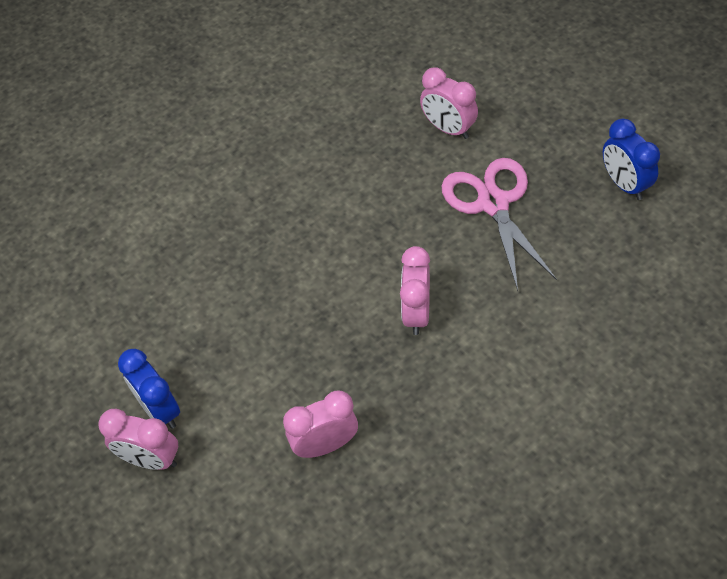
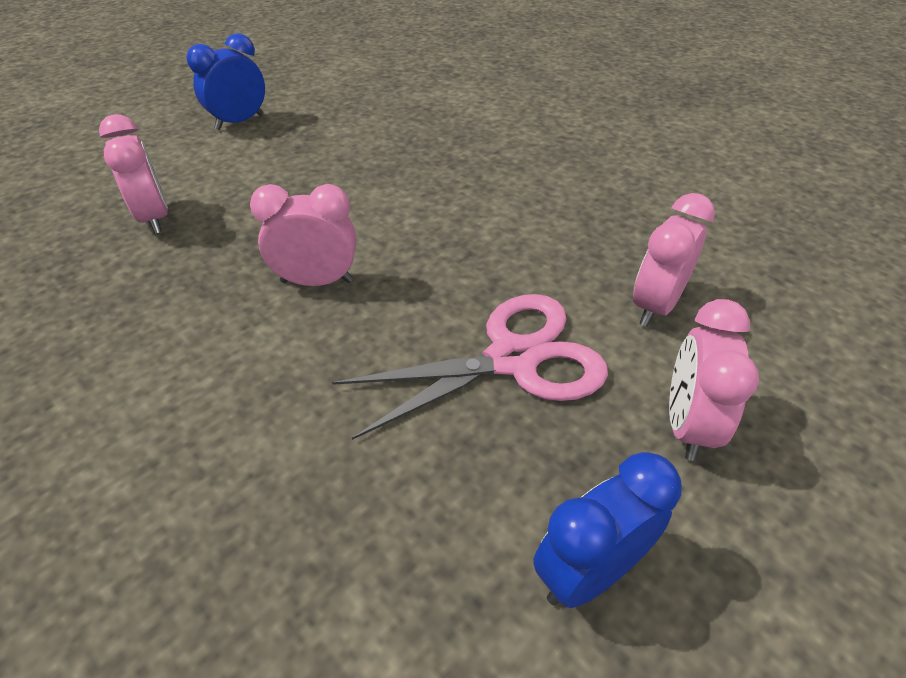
camera: 80 degrees right, 10 degrees down
(151, 459) = (188, 122): pink clock -> pink clock (687, 425)

